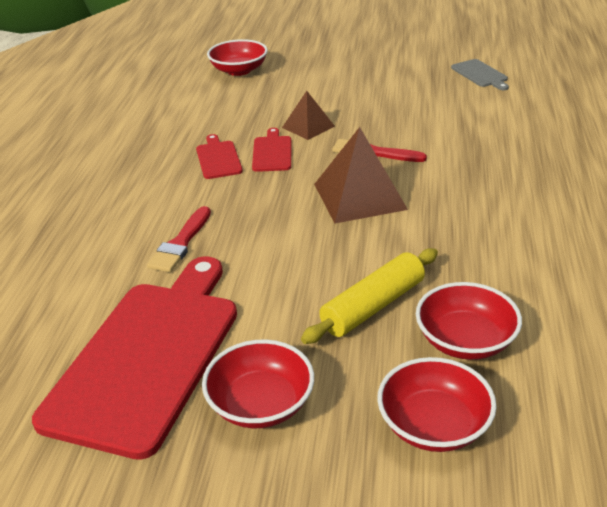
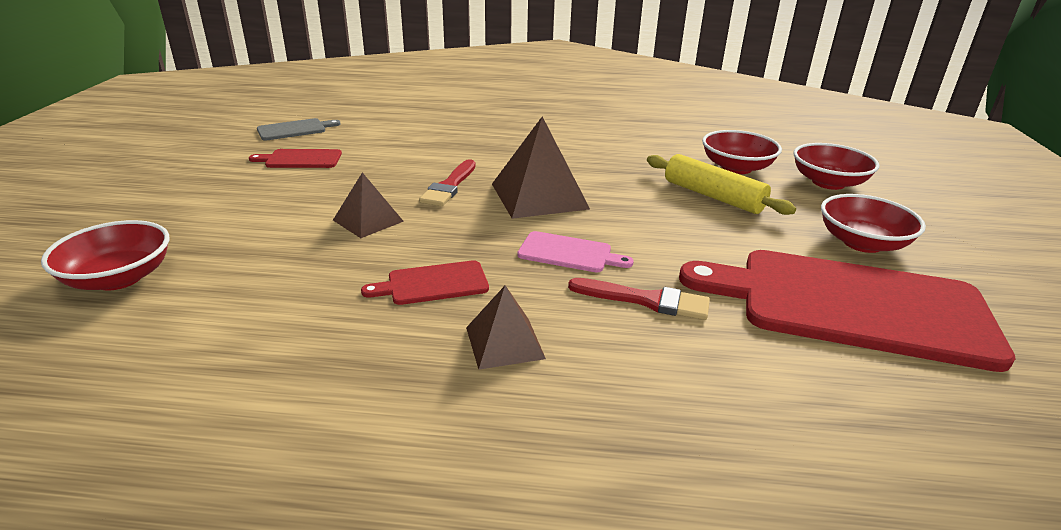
camera: 95 degrees left, 5 degrees down
(147, 187) = (504, 343): none -> brown pyramid
(254, 211) = (569, 253): none -> pink cutting board
(272, 152) = (429, 244): red cutting board -> red cutting board (300, 159)

